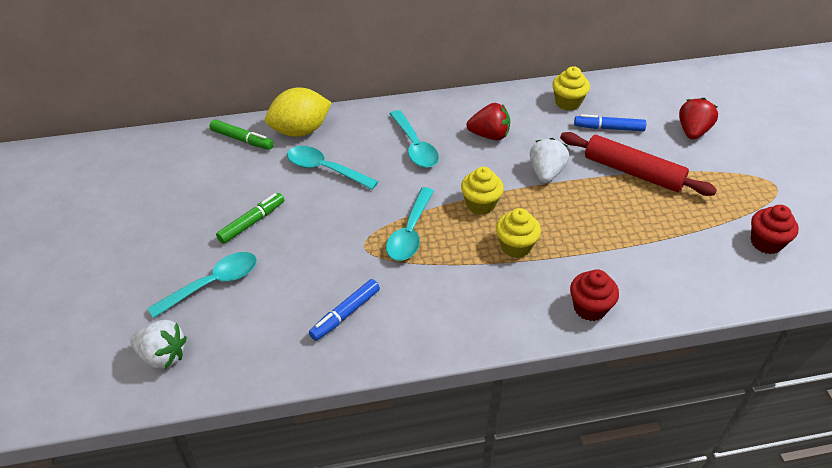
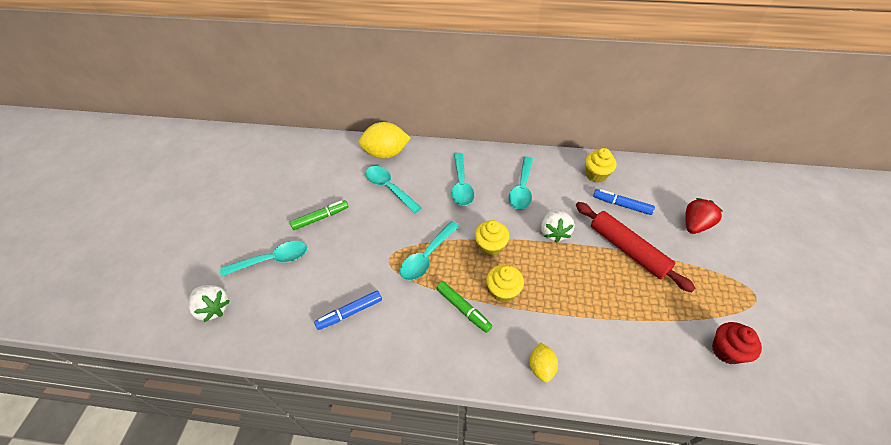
camera: 20 degrees right, 5 degrees up
(242, 139) = (344, 151): green marker -> green marker (463, 309)
(489, 135) = (522, 189): red strawberry -> turquoise spoon
(546, 173) = (554, 232): white strawberry -> white strawberry turned 150 degrees clockwise
(589, 308) = (541, 367): red cupcake -> yellow lemon

